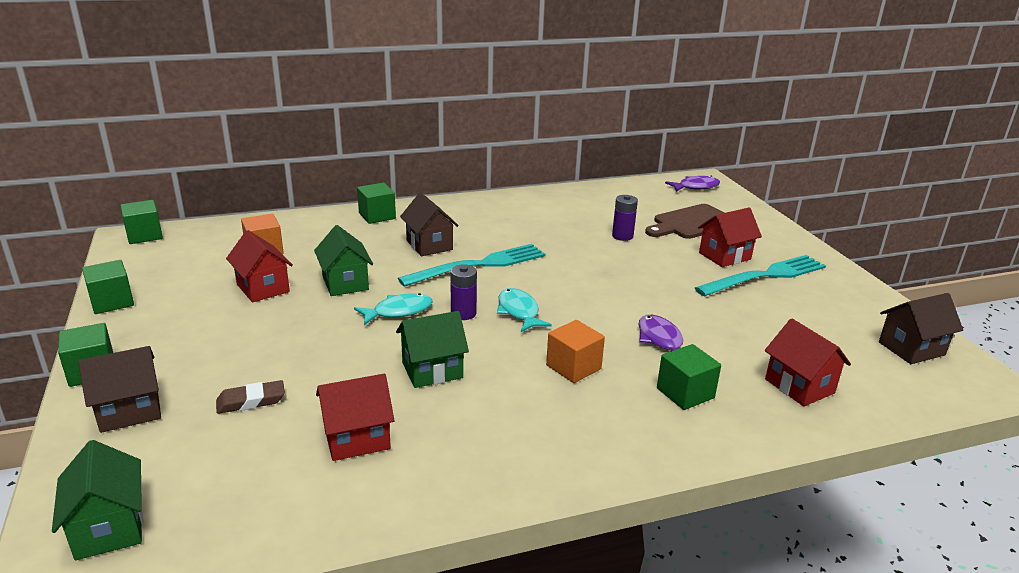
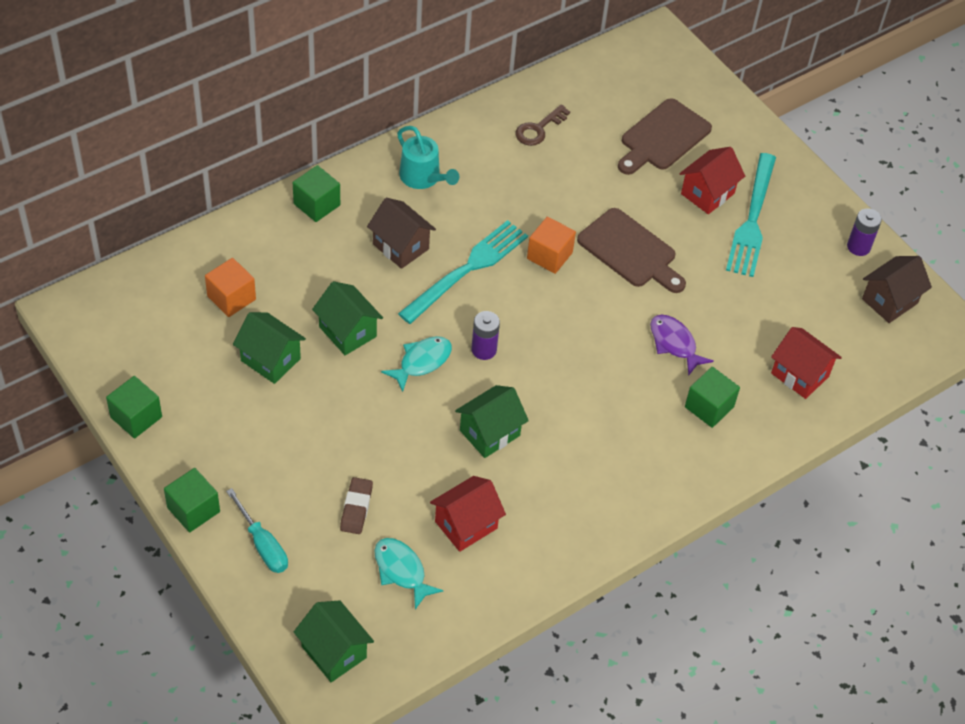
camera: 20 degrees left, 25 degrees up
(129, 411) = (263, 544): brown house -> turquoise screwdriver
(144, 235) = (82, 303): green cube -> none
(251, 401) = (356, 508): brown eraser -> brown eraser turned 45 degrees counterclockwise
(263, 288) = (270, 359): red house -> green house
(474, 215) = (423, 178): none -> turquoise watering can
(519, 312) = (534, 334): turquoise fish -> turquoise fish (401, 571)
(573, 367) = (608, 398): orange cube -> orange cube (549, 255)
(585, 206) = (538, 129): none -> brown key
(622, 236) = (596, 181): purple battery -> purple battery (858, 247)
(638, 277) = (630, 251): none -> brown cutting board
(695, 187) = (651, 58): purple fish -> none
(765, 276) = (752, 219): turquoise fork -> turquoise fork turned 150 degrees clockwise

